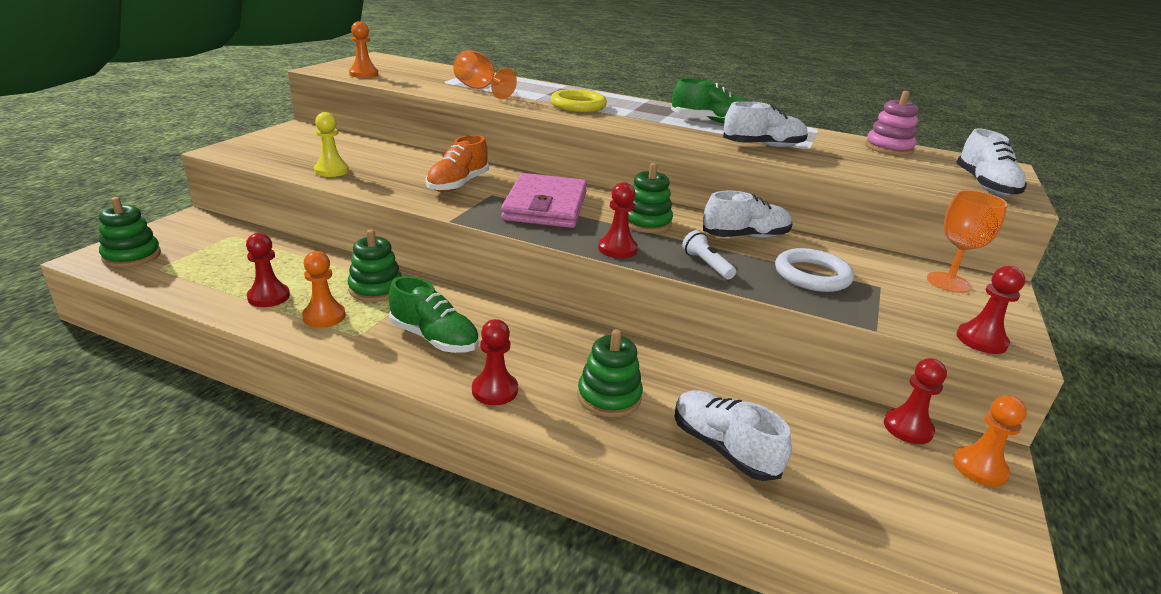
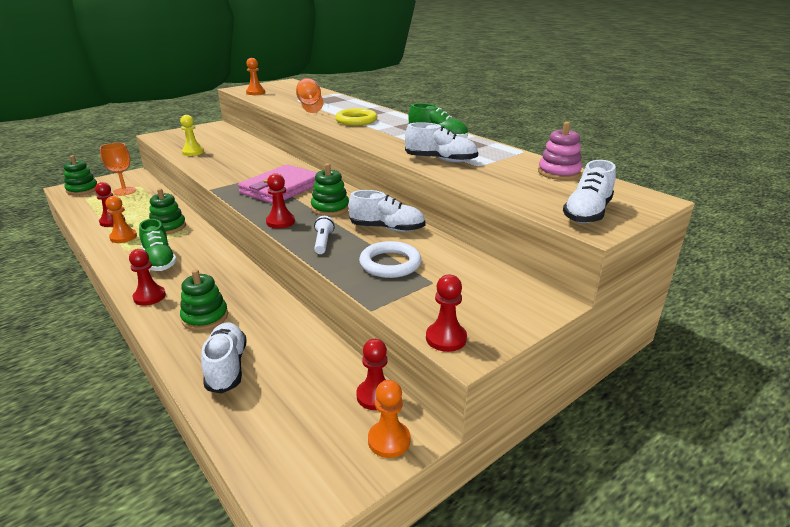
camera: 30 degrees right, 0 degrees up
(458, 184) = (250, 168): orange shoe -> none
(948, 282) = (501, 291): orange goblet -> orange goblet (125, 191)

